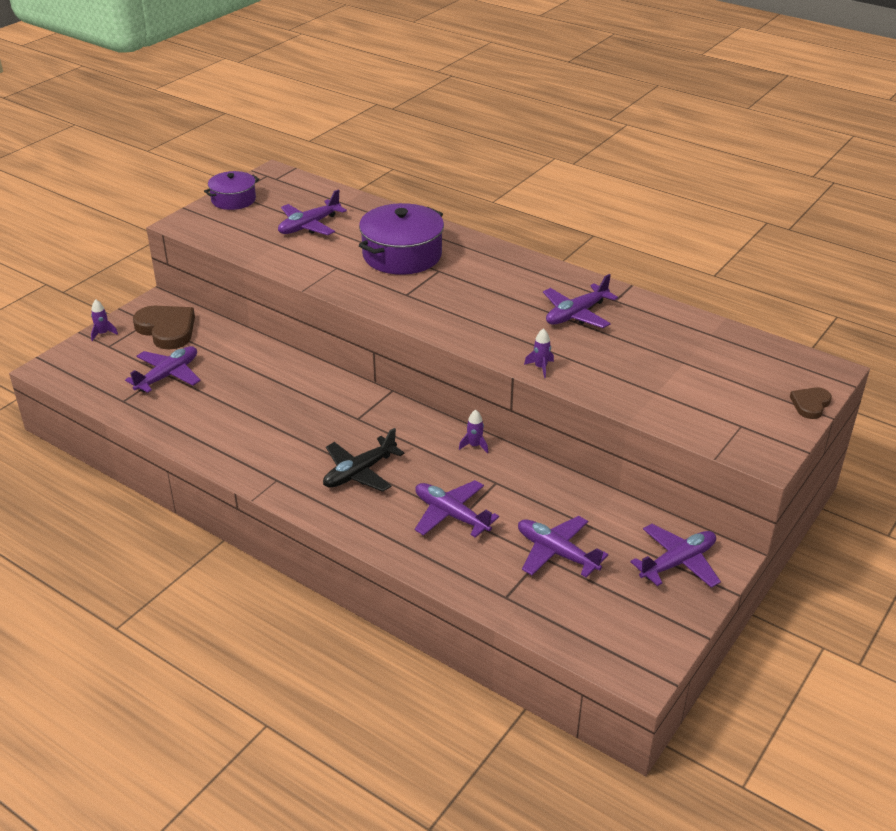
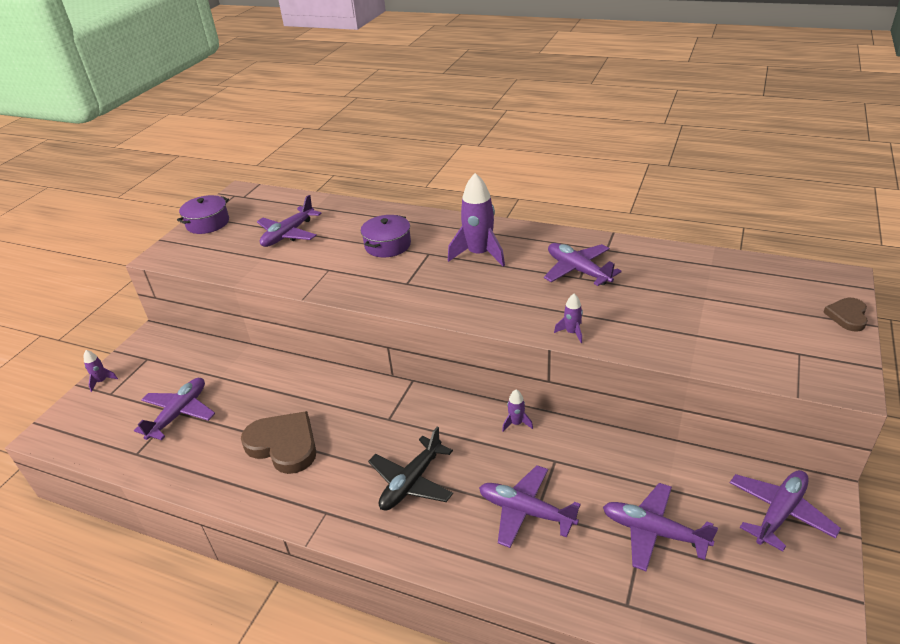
camera: 10 degrees left, 0 degrees up
(167, 329) = (168, 363): brown heart -> brown heart (284, 445)
(402, 255) = (387, 245): purple pot -> purple pot, size x0.60
(487, 281) = (479, 254): none -> purple rocket
(576, 314) = (578, 270): purple plane -> purple plane turned 105 degrees clockwise

